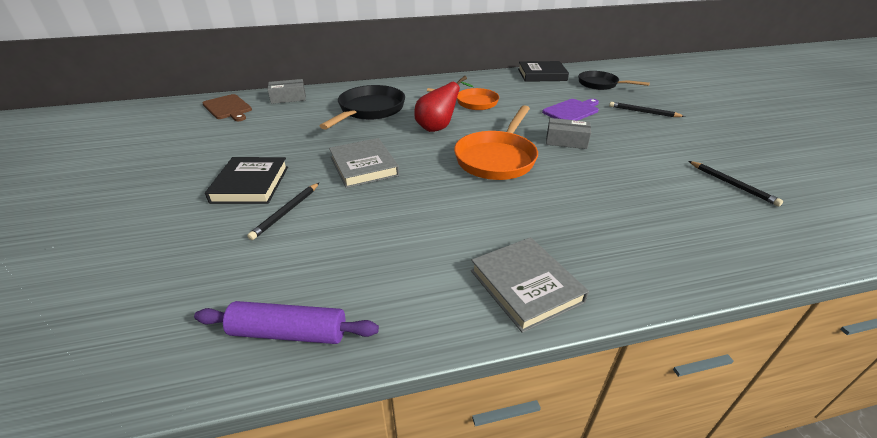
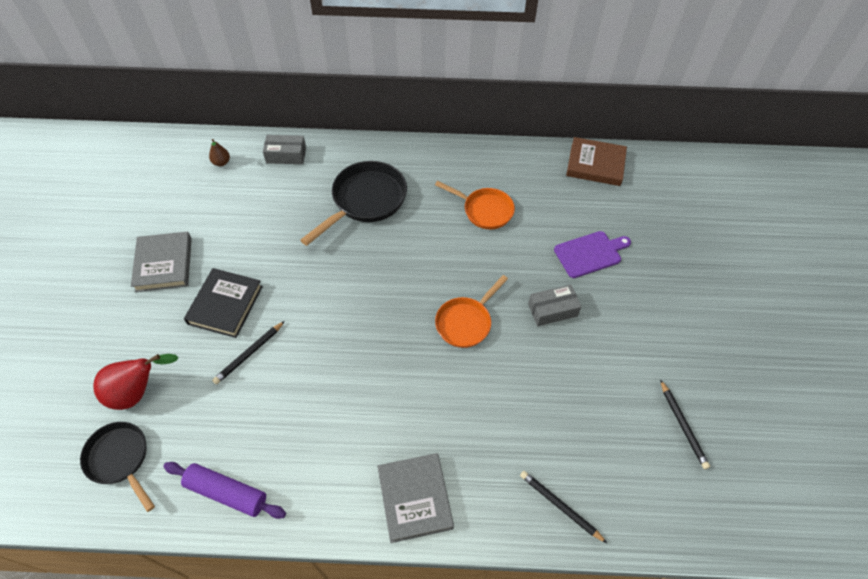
camera: 15 degrees right, 20 degrees up
(228, 108) = (221, 162): brown cutting board -> brown pear
(364, 166) = (332, 302): grey book -> grey book (164, 264)
(438, 127) = (427, 252): red pear -> red pear (137, 392)
(497, 158) = (465, 322): orange pan -> orange pan, size x0.66
(542, 75) = (595, 164): black book -> brown book
(566, 141) = (552, 310): grey box -> grey box turned 45 degrees counterclockwise
(600, 84) = (657, 203): black pan -> black pan (120, 459)
(643, 112) = (673, 275): black pencil -> black pencil (560, 506)

